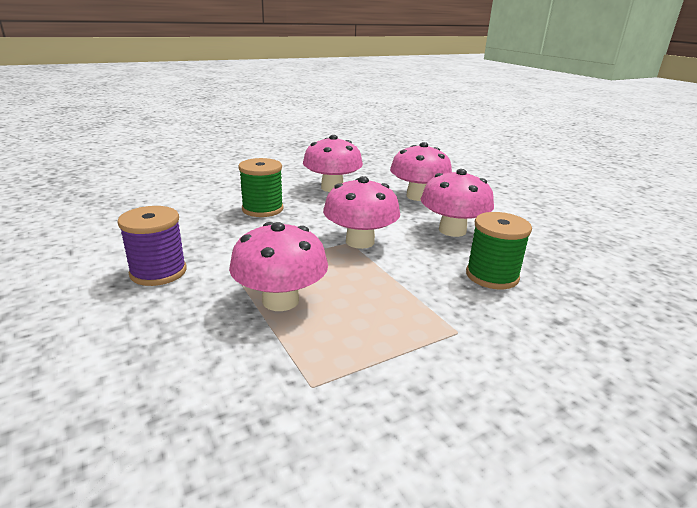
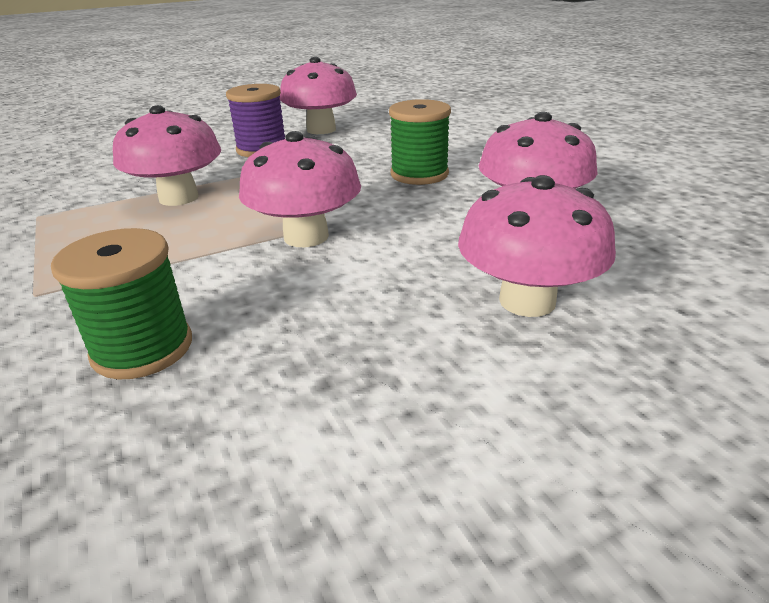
camera: 95 degrees right, 5 degrees up
(452, 230) = (338, 327): pink mushroom -> pink mushroom (321, 130)

